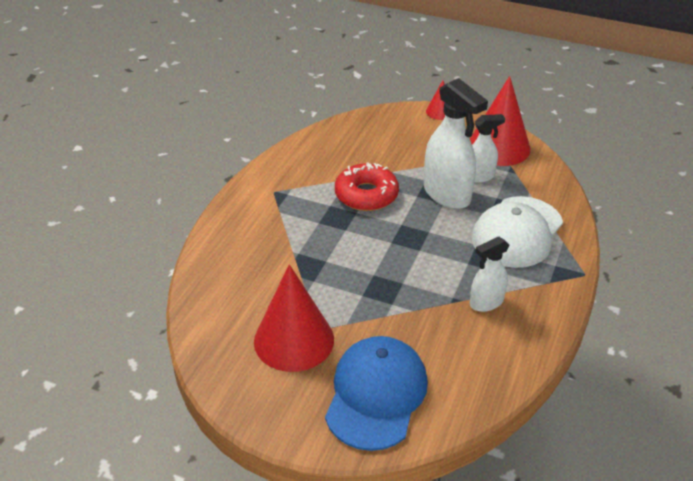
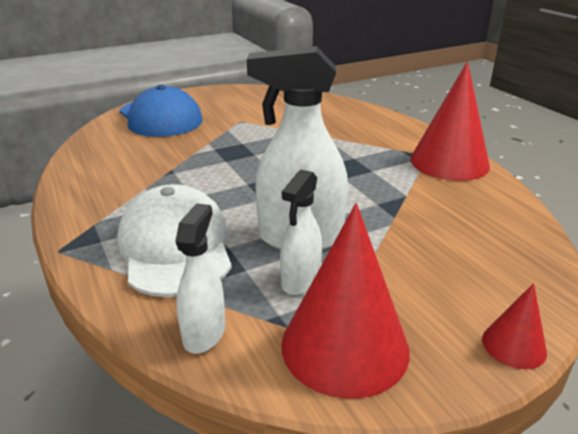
camera: 130 degrees right, 10 degrees down
(294, 340) = (245, 112): red cone -> red cone (449, 162)
(366, 195) = (364, 193): red donut -> none
(486, 302) = (141, 182): white spray bottle -> white spray bottle (204, 333)

